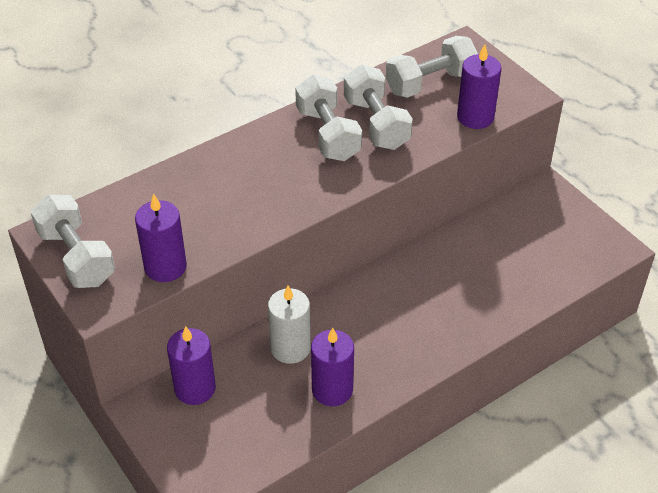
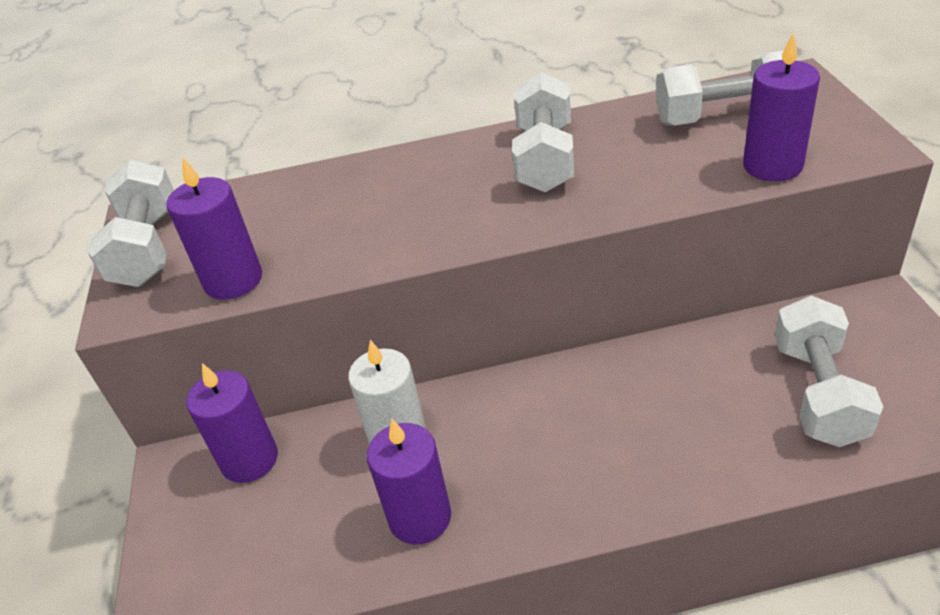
camera: 30 degrees right, 5 degrees down
(376, 124) = (618, 155): white dumbbell -> white dumbbell (818, 392)

